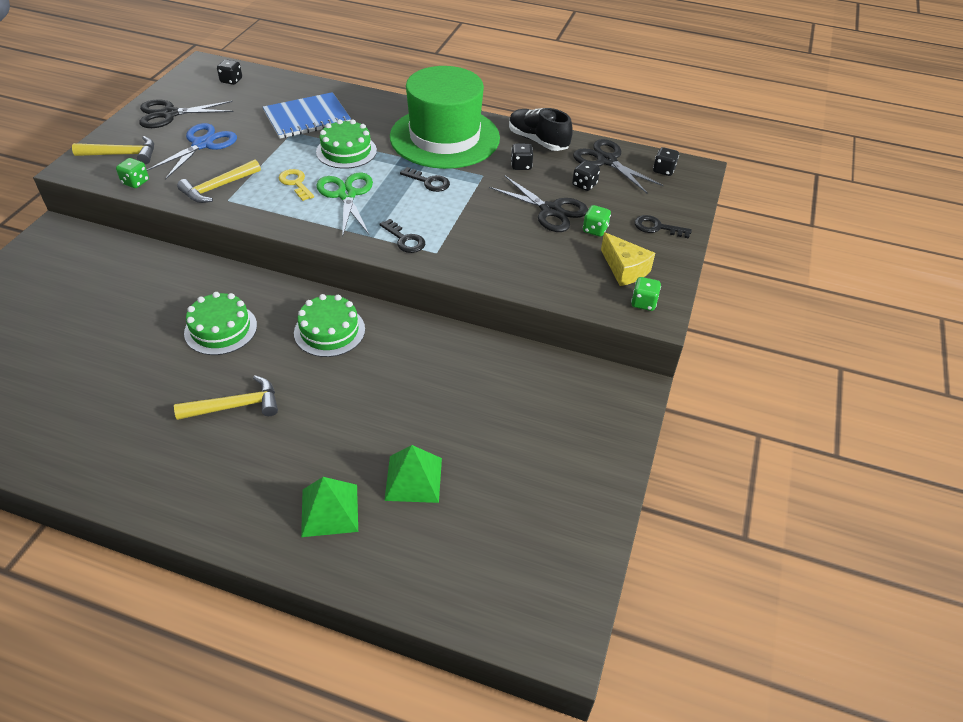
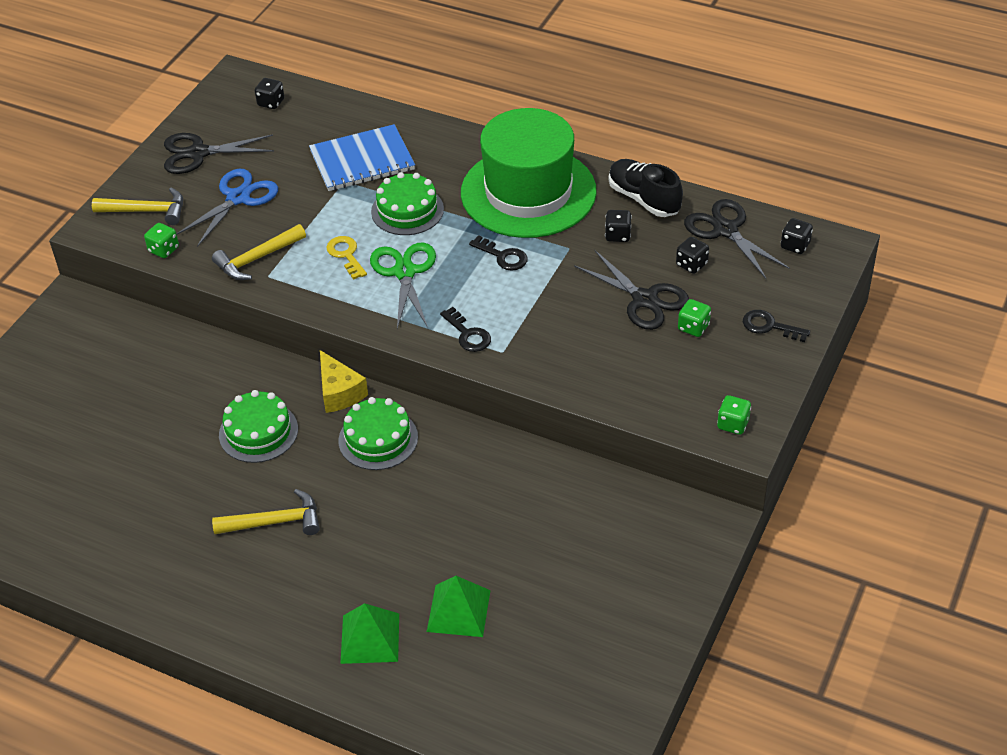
camera: 10 degrees right, 0 degrees up
(624, 269) = (719, 380): yellow cheese -> yellow cheese (339, 392)

